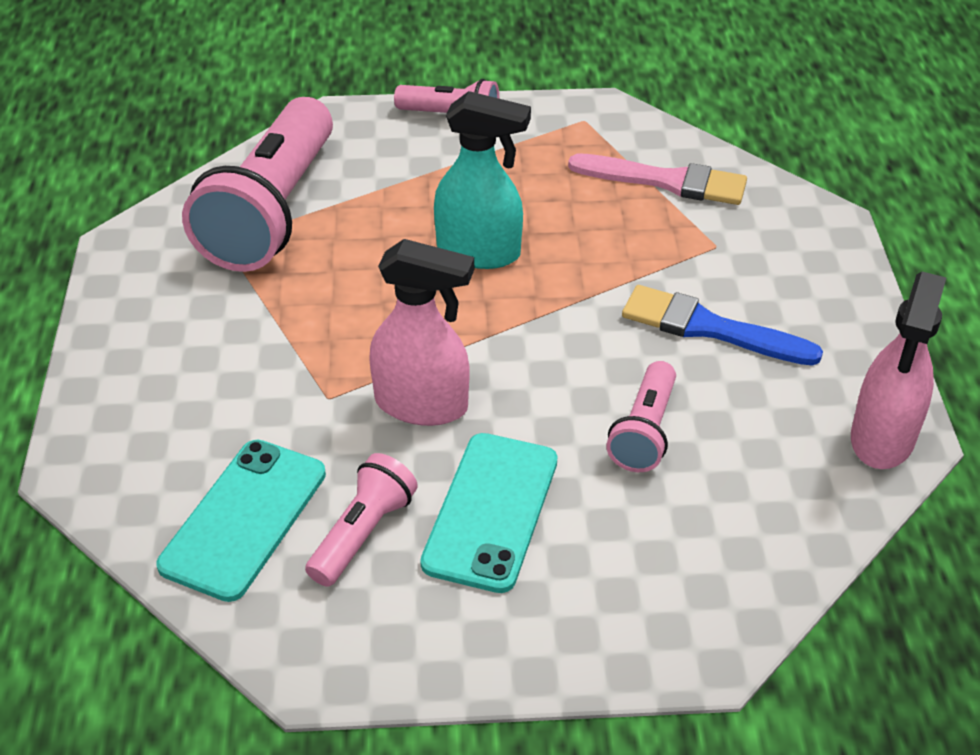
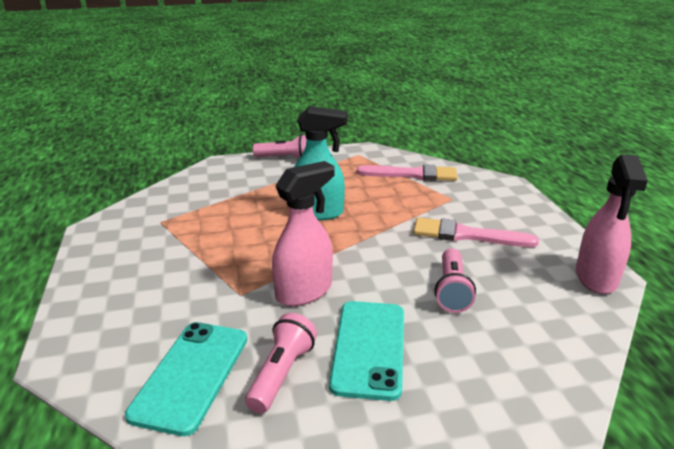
camera: 10 degrees left, 15 degrees down
(272, 212) = (188, 205): pink flashlight -> none
(422, 405) = (304, 291): pink spray bottle -> pink spray bottle turned 45 degrees counterclockwise
(710, 328) = (467, 235): blue brush -> pink brush

